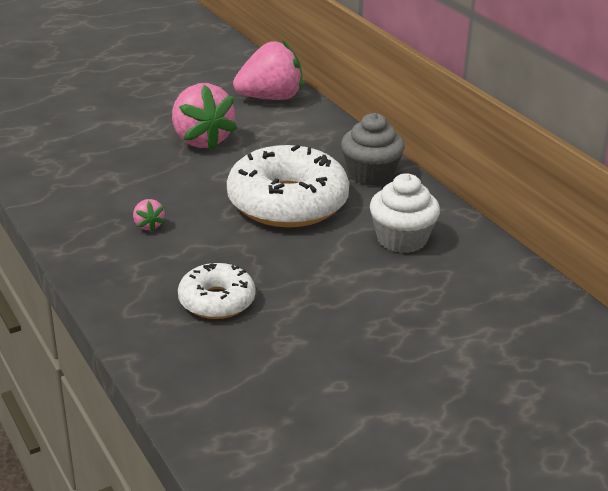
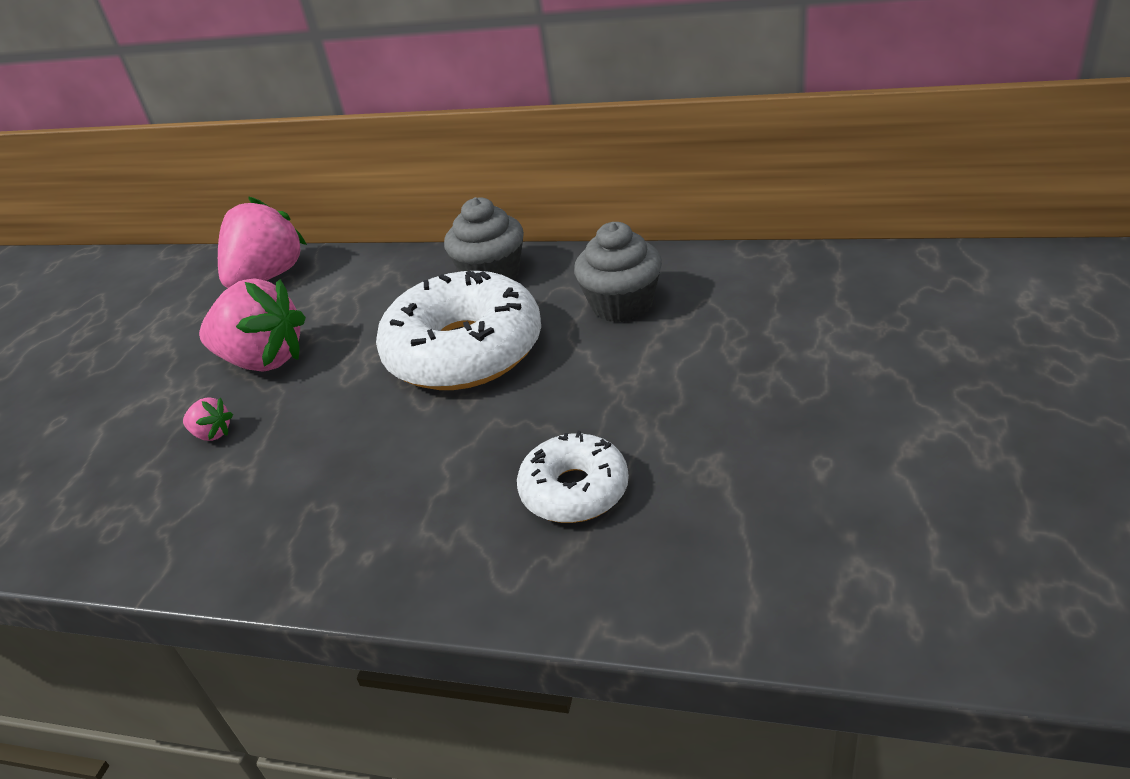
camera: 40 degrees left, 5 degrees up
(148, 225) = (361, 481): pink strawberry -> pink strawberry (212, 434)
(401, 239) = (622, 304): white cupcake -> grey cupcake

